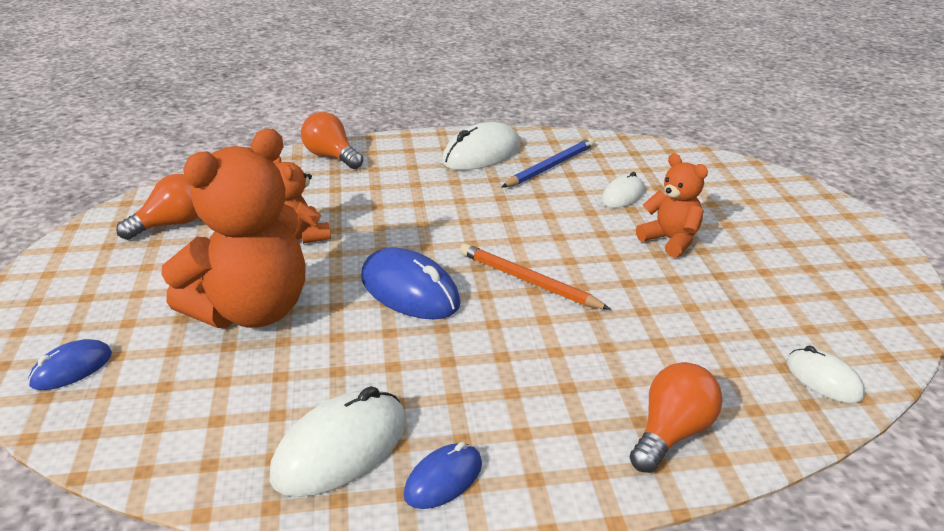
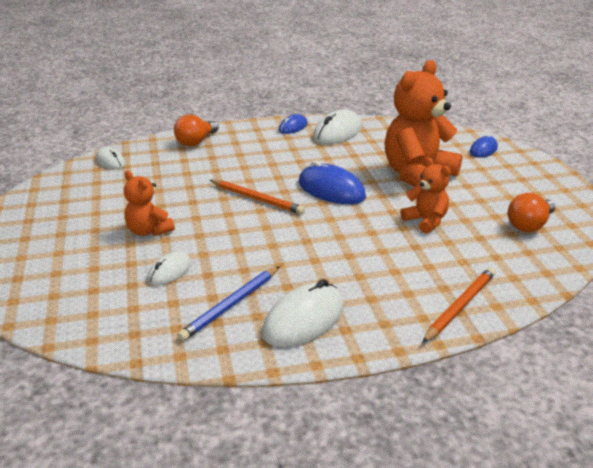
camera: 175 degrees right, 0 degrees up
(331, 157) = (460, 306): orange light bulb -> orange pencil

